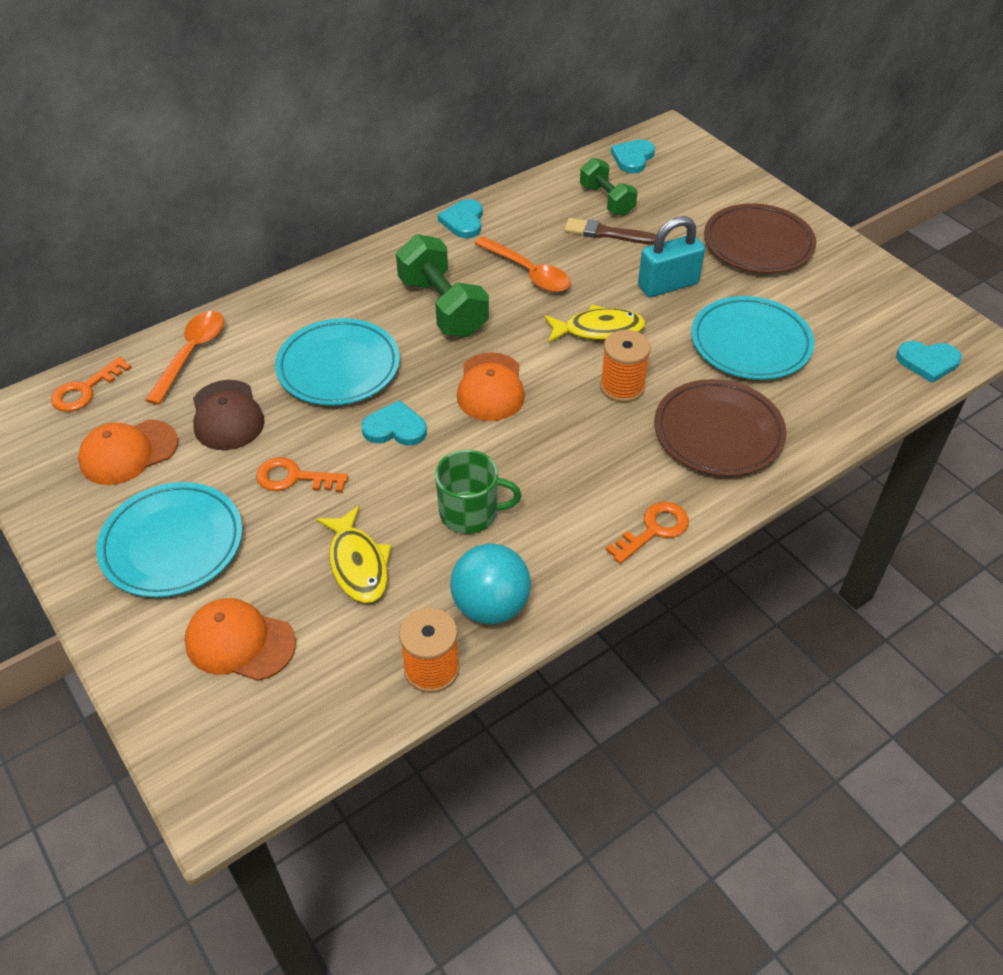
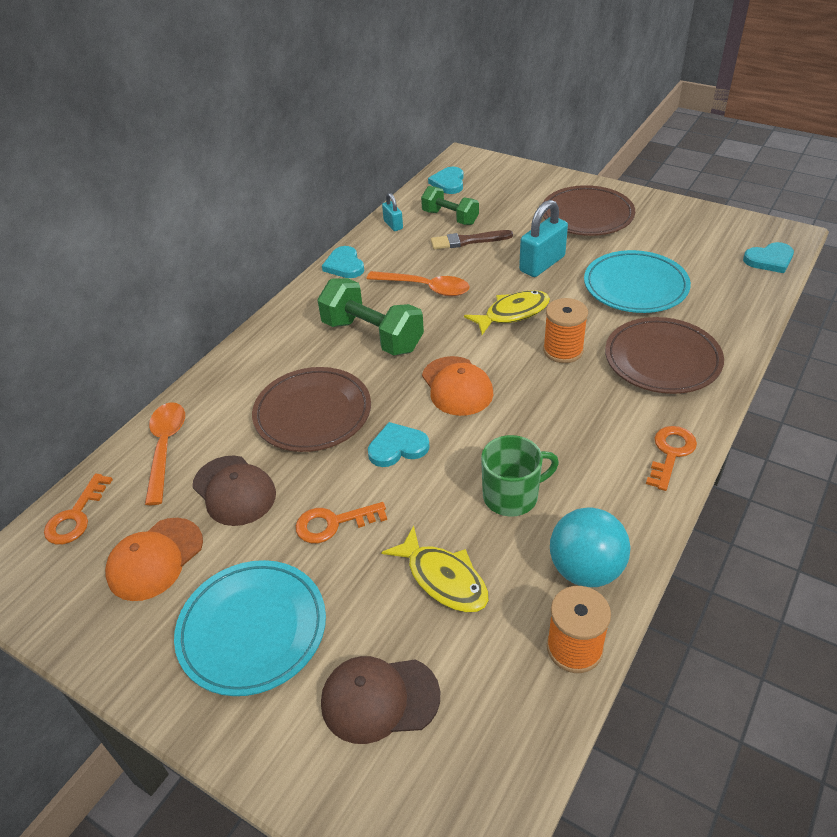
camera: 20 degrees left, 5 degrees down
(240, 642) = (379, 699): orange cap -> brown cap
(338, 367) = (313, 414): turquoise plate -> brown plate
(541, 190) = (393, 225): none -> turquoise padlock

